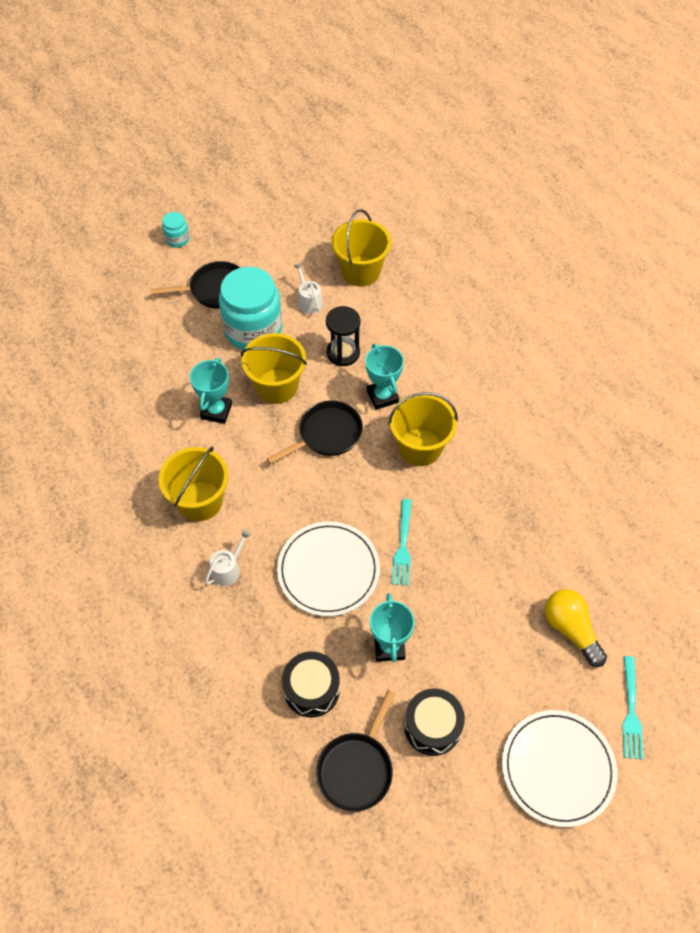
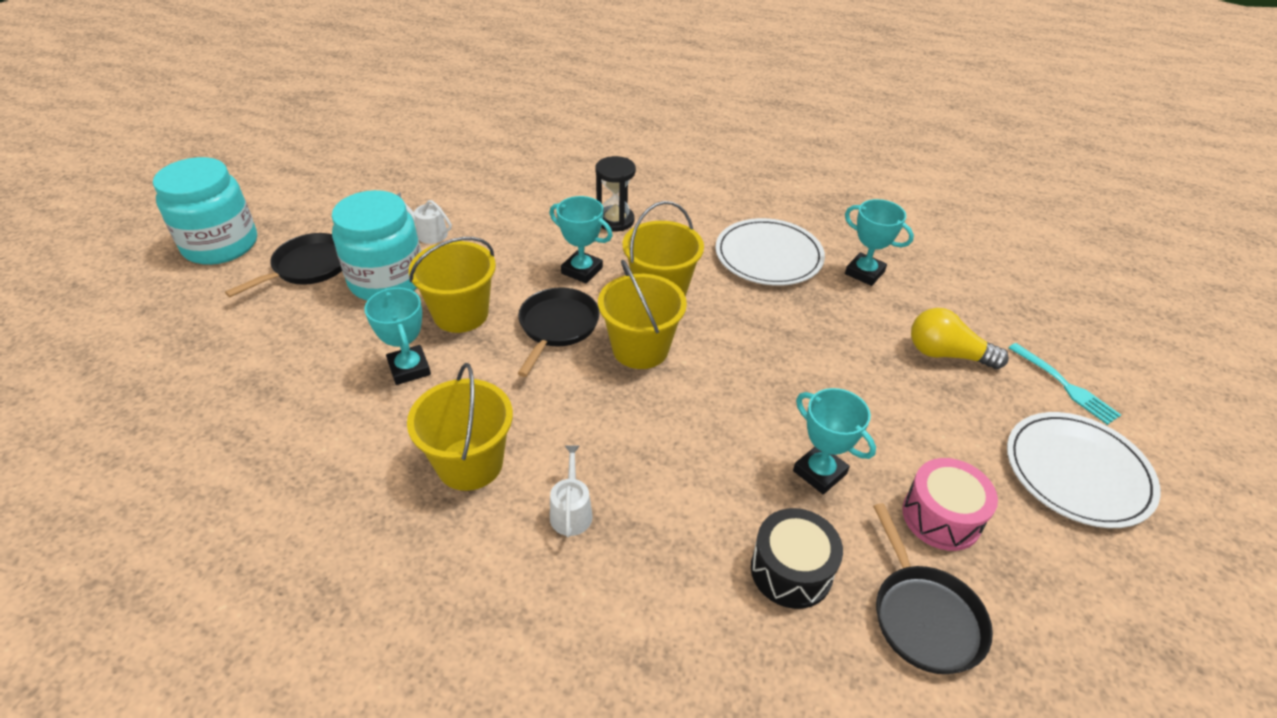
camera: 40 degrees left, 15 degrees down
(177, 239) = (220, 245): turquoise jar -> turquoise jar, size x2.25
(328, 570) = (684, 442): white plate -> white plate (768, 256)
(343, 353) = (506, 256): black hourglass -> black hourglass (615, 220)
(361, 271) = (461, 191): yellow bucket -> yellow bucket (640, 349)
(403, 546) = (733, 377): turquoise fork -> none
(432, 726) = (941, 517): black drum -> pink drum
(587, 525) = (864, 273): none -> turquoise trophy

